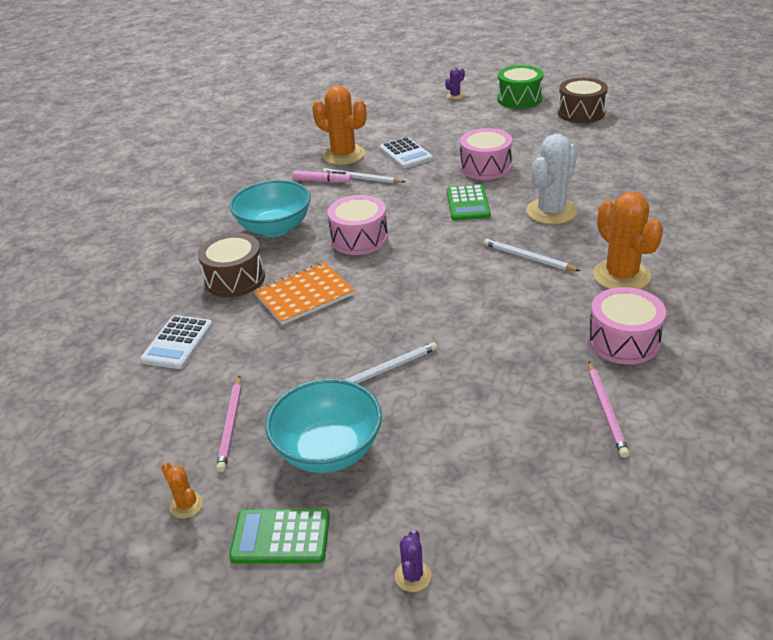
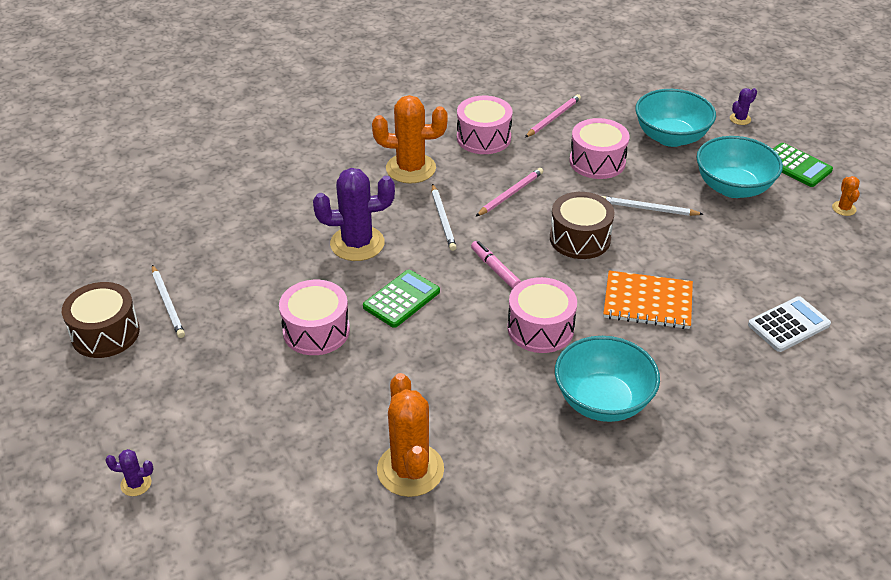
camera: 140 degrees left, 5 degrees up
(231, 425) = (785, 236): pink pencil -> pink pencil (510, 194)
(235, 279) = (693, 360): brown drum -> brown drum (580, 238)
(322, 181) = (485, 439): pink marker -> pink marker (495, 269)
(361, 179) = (442, 409): white pencil -> white pencil (168, 303)
(405, 154) = (350, 414): white calculator -> none
(460, 476) = (671, 137): none -> turquoise bowl
(492, 388) = (597, 161): none -> pink drum
(519, 99) = (99, 410): green drum -> none
(551, 211) = (357, 243): white cactus -> purple cactus
(621, 276) = (411, 168): orange cactus -> orange cactus turned 75 degrees clockwise

